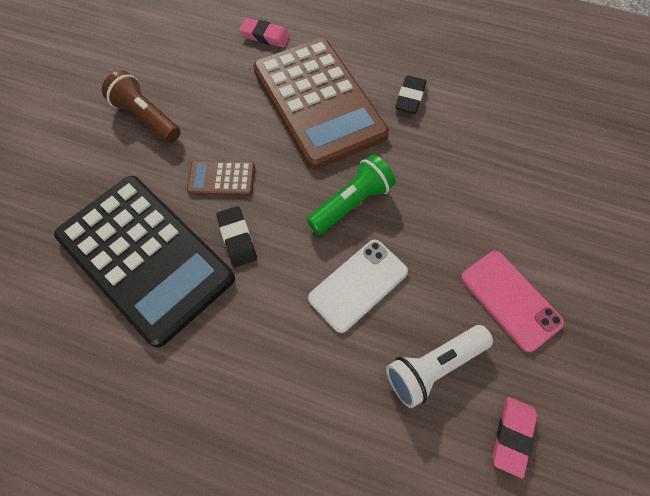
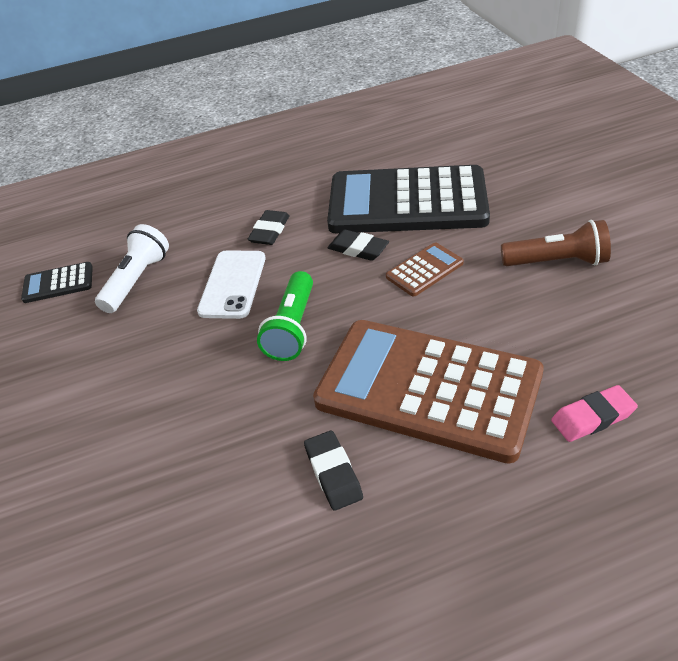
camera: 145 degrees right, 20 degrees down
(277, 327) = (269, 231): none -> black eraser
(510, 300) = (94, 353): pink phone -> none
(512, 436) = (58, 283): pink eraser -> black calculator

